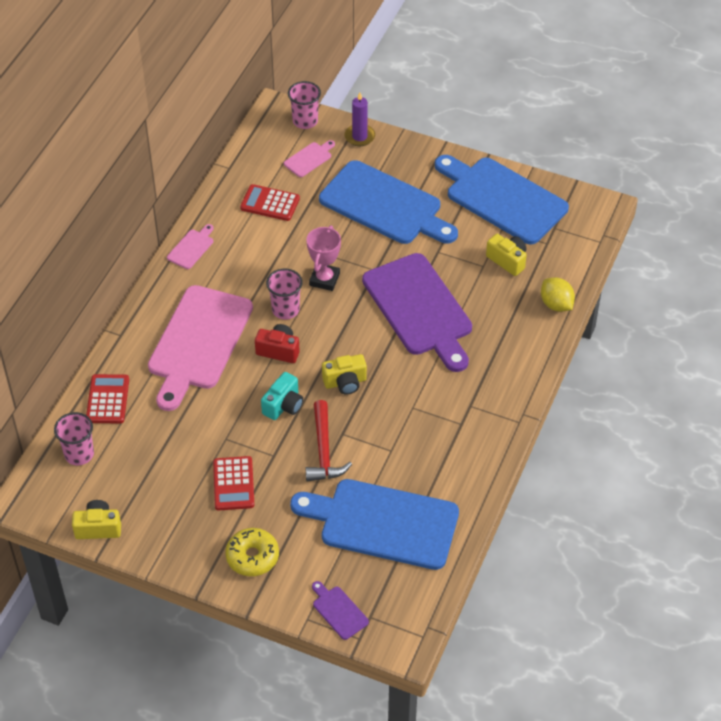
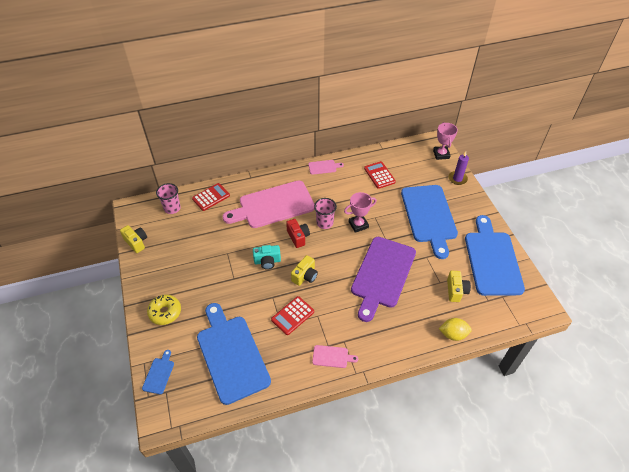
camera: 50 degrees right, 0 degrees up
(233, 484) = (203, 274): red calculator -> red calculator (292, 316)
(305, 121) = (441, 154): pink cup -> pink trophy
(309, 158) = (421, 170): pink cutting board -> pink cutting board (332, 356)
(324, 451) = (255, 297): red hammer -> none
(338, 611) = (159, 374): purple cutting board -> blue cutting board
(345, 382) = (305, 276): yellow camera -> yellow camera turned 90 degrees counterclockwise
(556, 304) = (453, 334): yellow lemon -> yellow lemon turned 75 degrees clockwise

